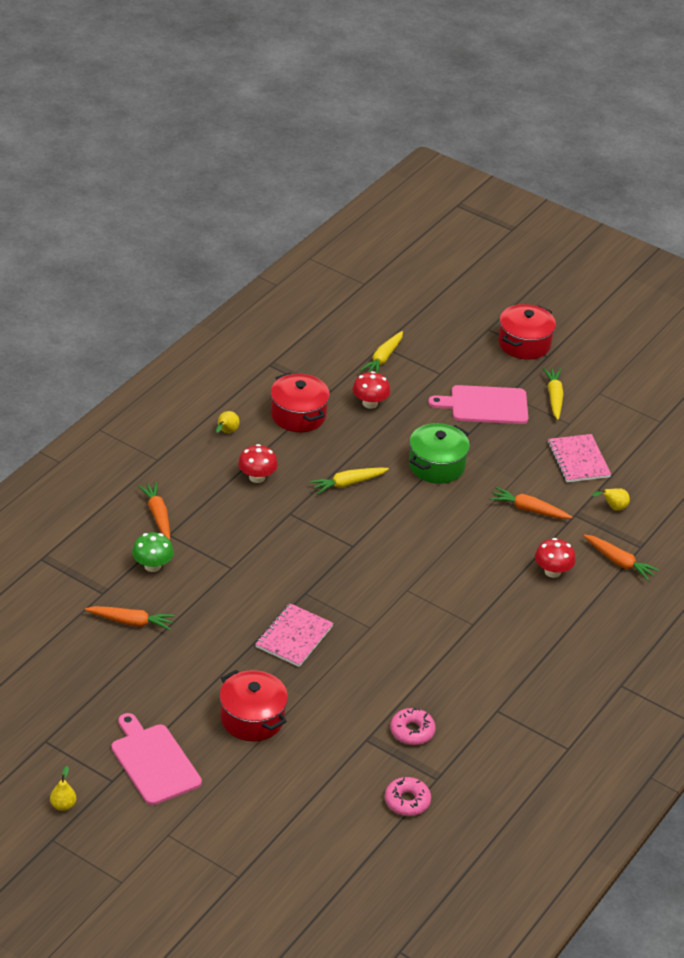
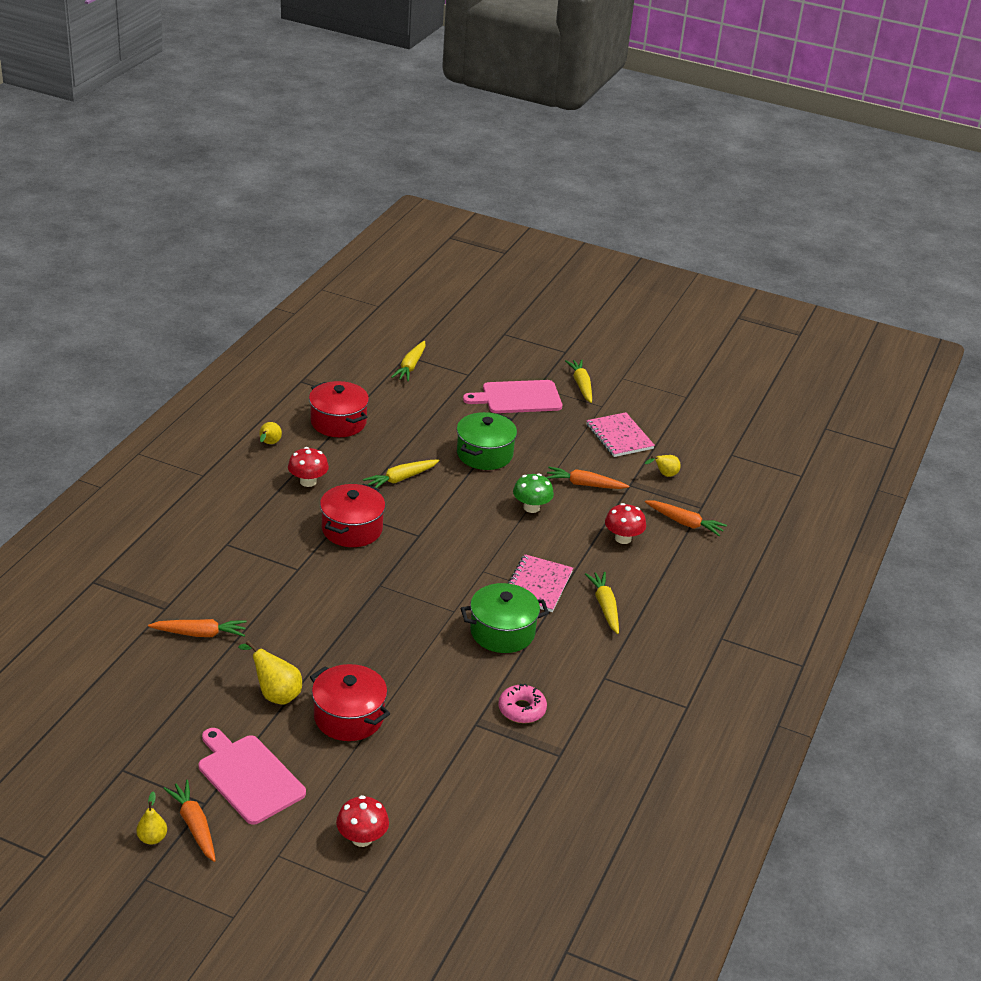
camera: 10 degrees left, 5 degrees down
(152, 566) = (214, 576): green mushroom -> green mushroom (531, 507)
(158, 515) = (212, 527): orange carrot -> orange carrot (194, 825)
(190, 688) = (275, 694): none -> yellow pear
(294, 637) = (376, 629): pink notebook -> pink notebook (537, 585)
(370, 403) = (406, 406): red mushroom -> red mushroom (362, 838)
(407, 801) = (534, 783): pink donut -> none
(411, 654) = (502, 632): none -> green pot
(516, 640) = (605, 607): none -> yellow carrot
(524, 344) = (541, 343): red pot -> red pot (352, 529)

